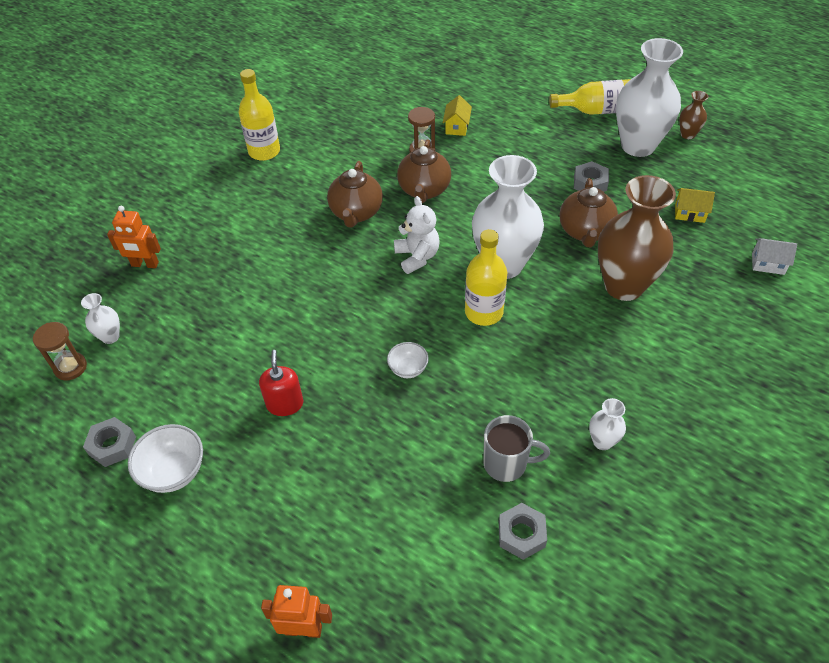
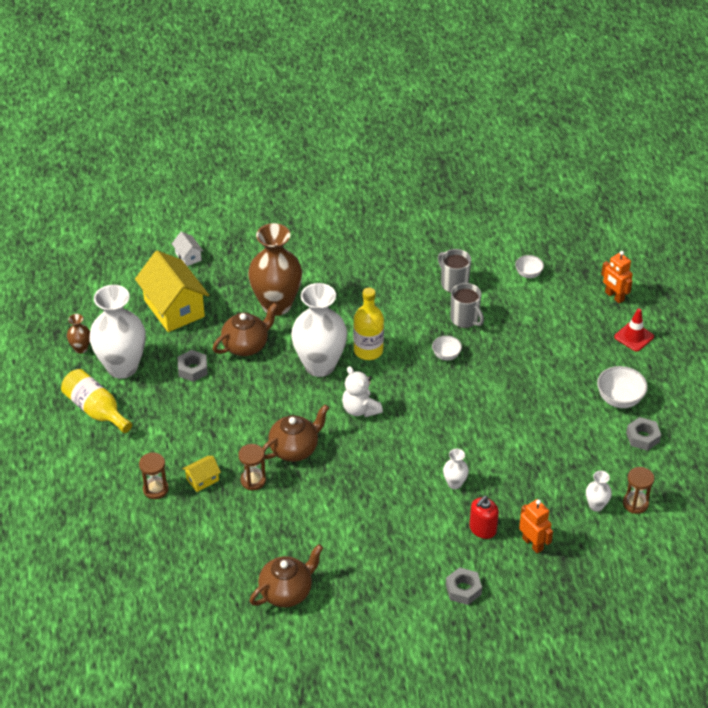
camera: 135 degrees left, 5 degrees down
(224, 581) = (634, 337): none -> red traffic cone
(264, 151) = (358, 576): yellow bottle -> none
(285, 404) = (530, 388): red soap dispenser -> red soap dispenser (482, 529)
(356, 213) = (358, 469): brown teapot -> brown teapot (287, 592)
(417, 257) = (360, 409): white teddy bear -> white teddy bear turned 60 degrees counterclockwise
(439, 427) = (465, 319): none -> grey mug
(443, 562) = (528, 274): none -> white bowl
(477, 101) = (155, 489): none -> brown hourglass
(521, 534) = (482, 258): grey nut -> grey nut (463, 589)
(602, 441) = (398, 259): white vase -> white vase (454, 483)
(689, 213) = (174, 308): yellow house -> yellow house, size x2.23

